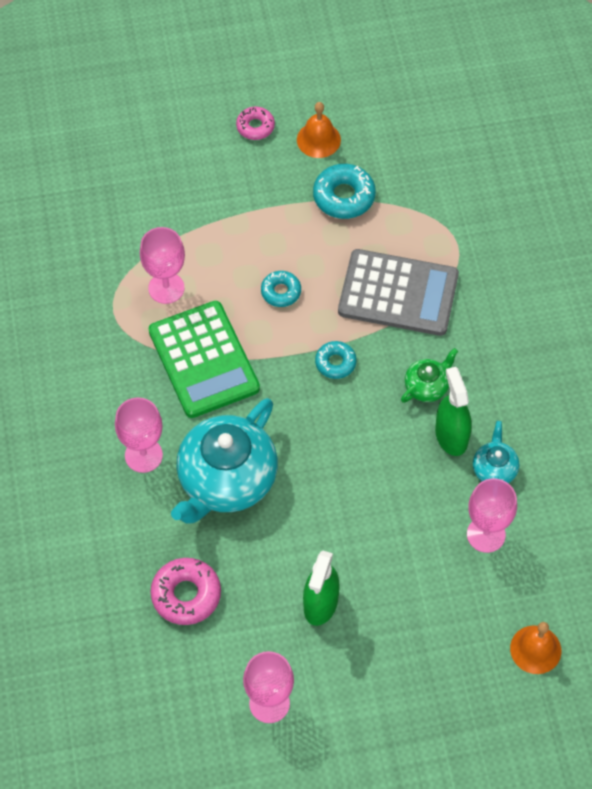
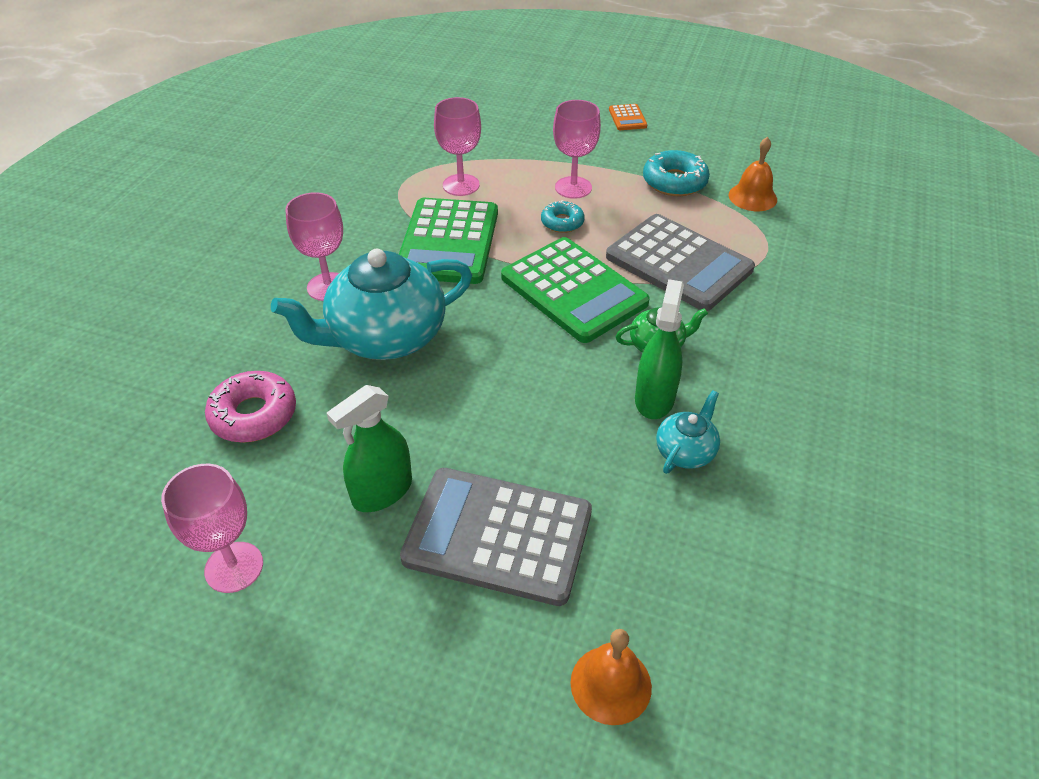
camera: 30 degrees right, 15 degrees down
(255, 127) = (627, 118): pink donut -> orange calculator
(318, 139) = (678, 141): orange bell -> orange bell (752, 197)
(335, 363) = (573, 290): turquoise donut -> green calculator
(415, 594) = (498, 535): none -> grey calculator
(486, 534) = (631, 513): pink goblet -> pink goblet (573, 187)

